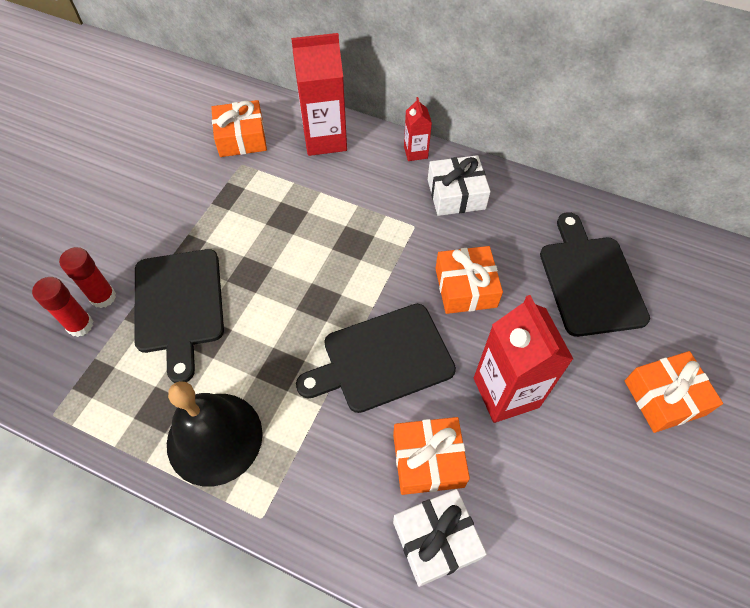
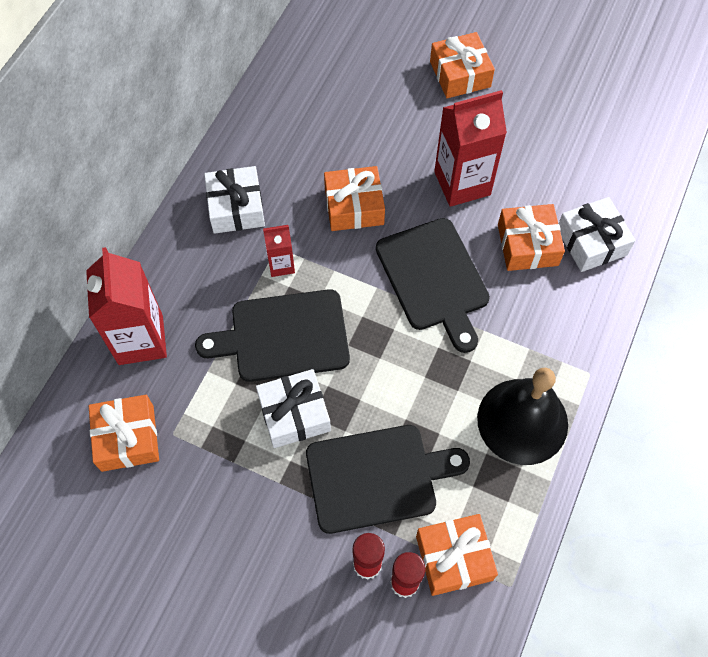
camera: 90 degrees left, 5 degrees up
(91, 366) = (454, 558): none -> orange gift
(247, 243) = (294, 414): none -> white gift
(415, 152) = (172, 244): red carton -> red carton (281, 265)
(590, 281) = (346, 107): black cutting board -> black cutting board (283, 336)

